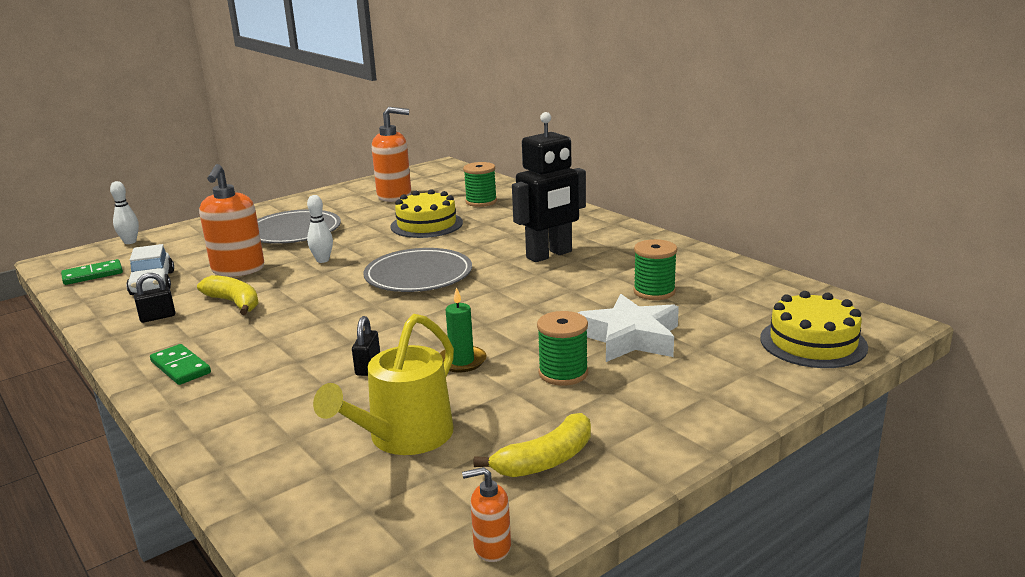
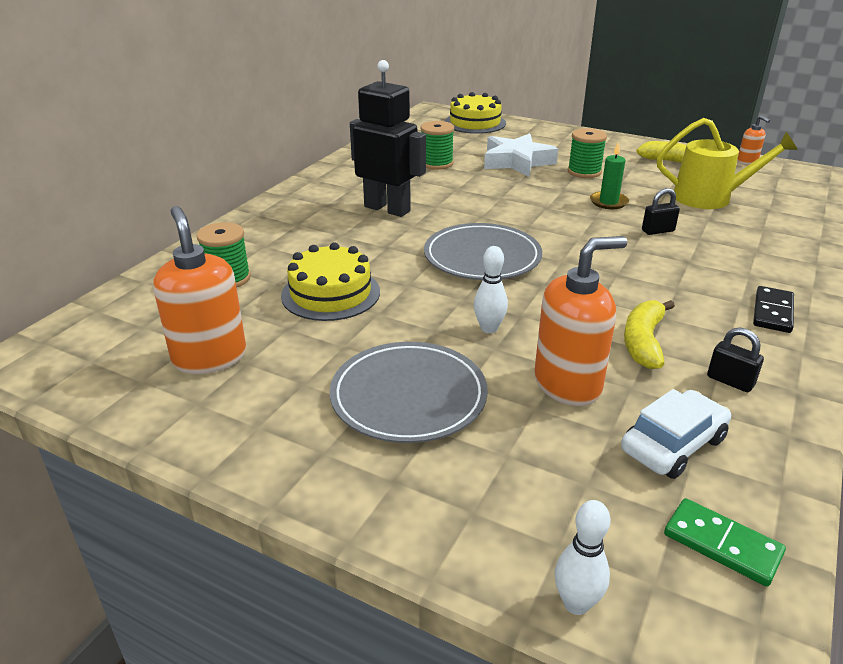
camera: 115 degrees left, 10 degrees up
(180, 367) = (773, 312): green domino -> black domino

